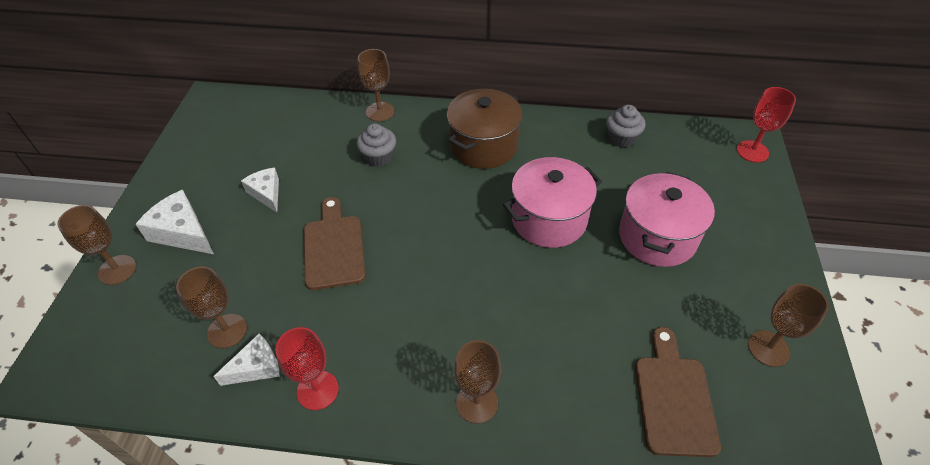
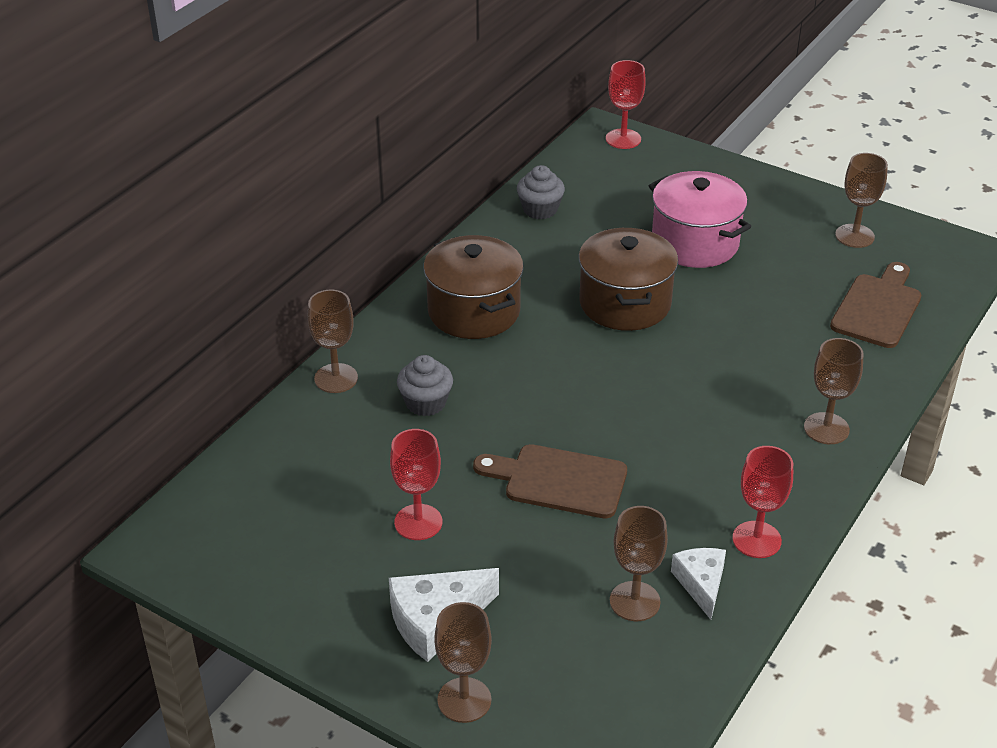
camera: 65 degrees left, 10 degrees down
(266, 193) = (418, 522): white cheese -> red goblet
(549, 219) = (625, 303): pink pot -> brown pot
(674, 398) = (878, 308): brown cutting board -> brown cutting board turned 90 degrees clockwise

